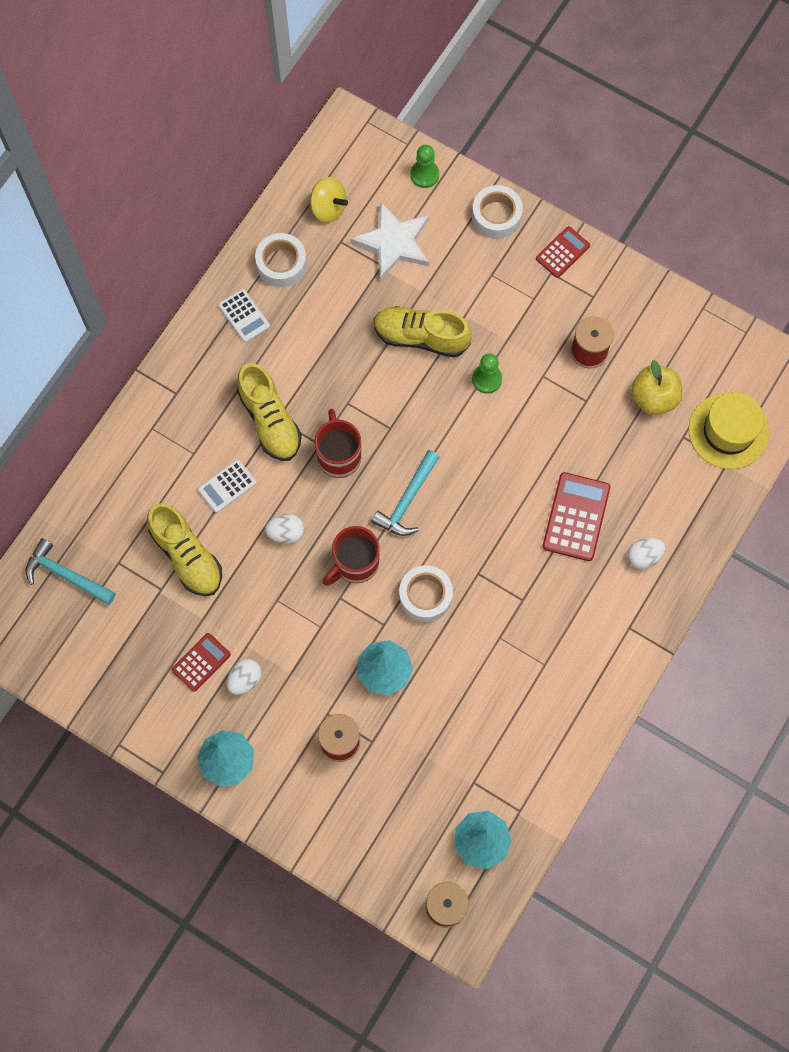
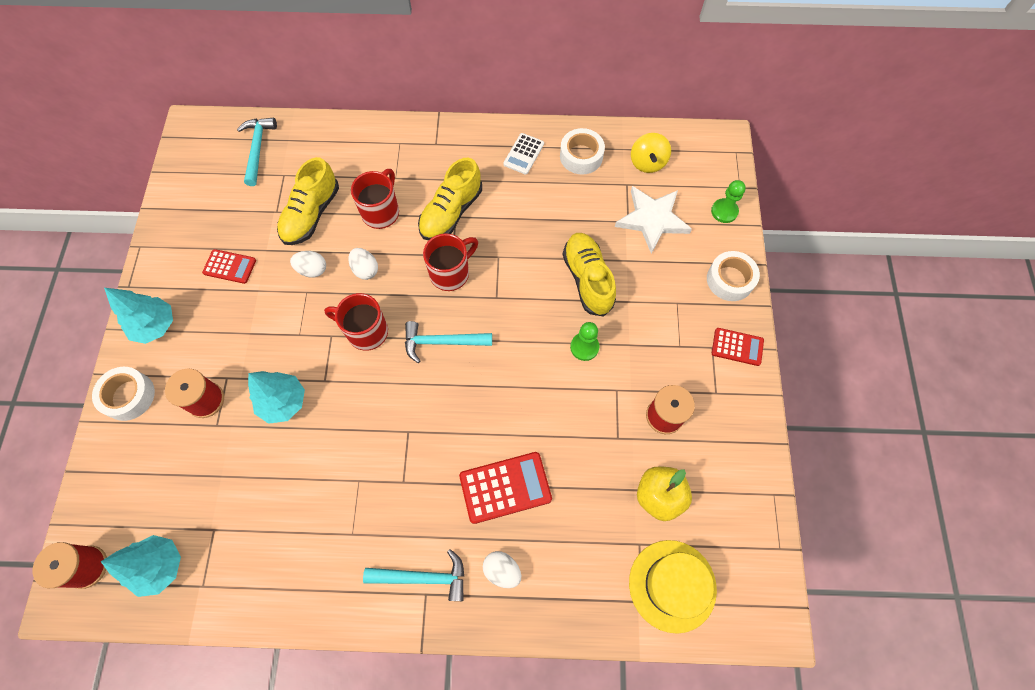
camera: 60 degrees right, 5 degrees down
(227, 486) = (381, 212): white calculator -> red mug
(245, 679) = (229, 303): white egg -> white egg (312, 270)
(425, 596) = (366, 400): white tape -> white tape (129, 396)
(614, 623) = (422, 577): none -> turquoise hammer

